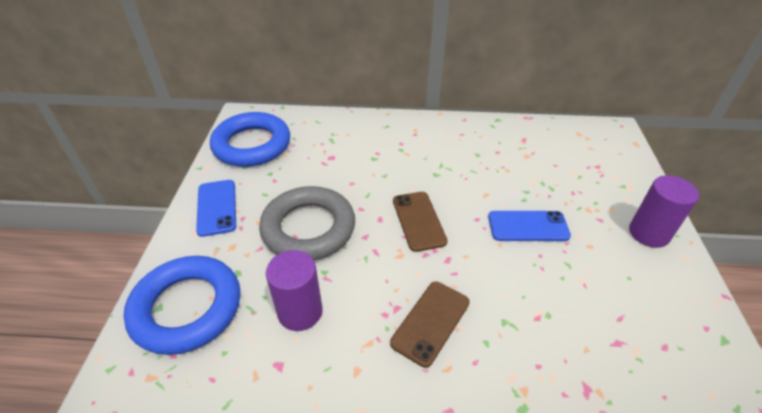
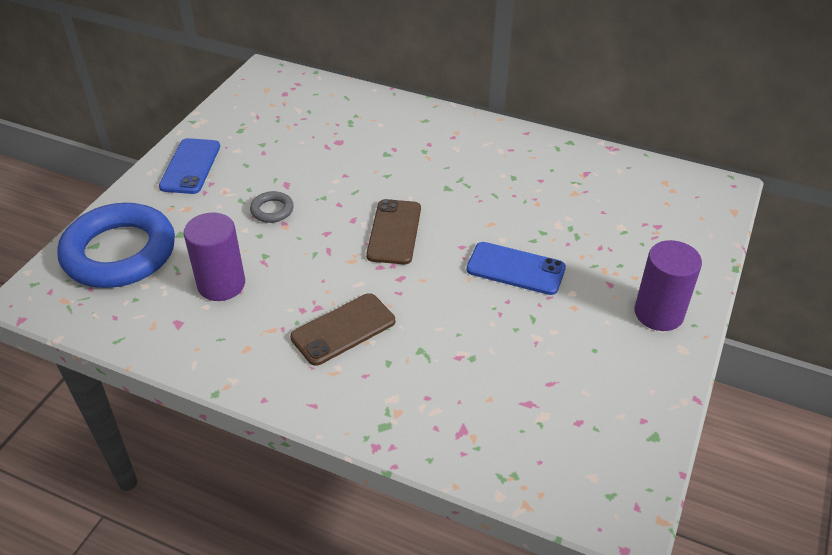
camera: 20 degrees right, 0 degrees up
(252, 145) = (259, 108): blue ring -> none
(308, 228) = (272, 210): grey ring -> grey ring, size x0.40

